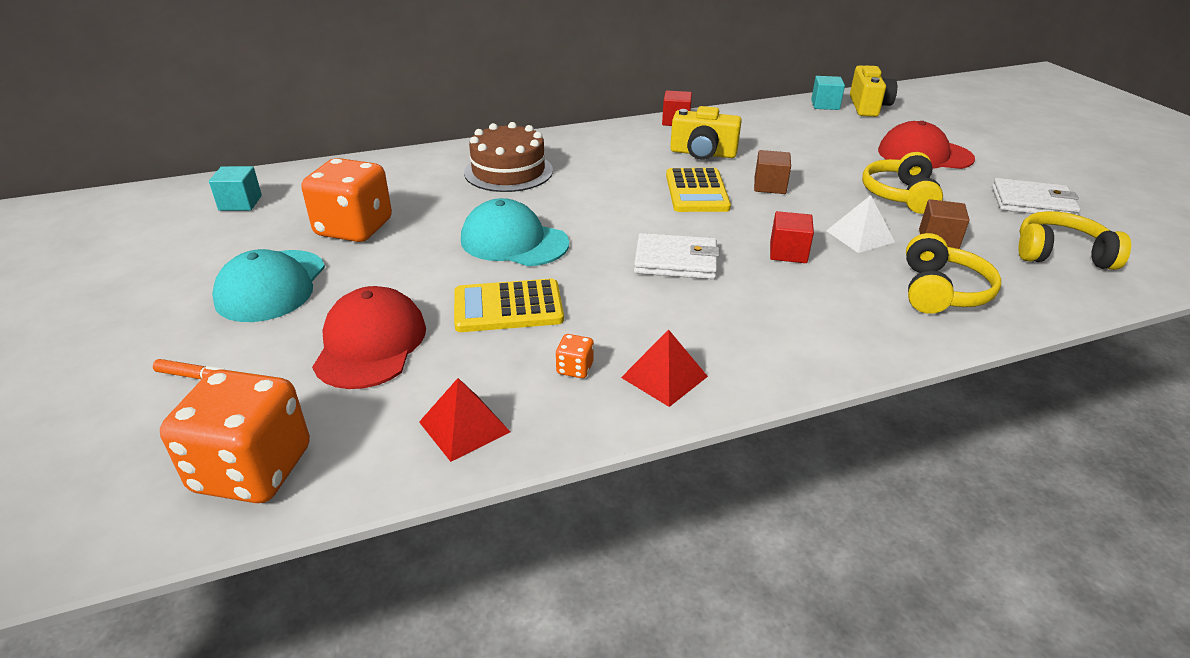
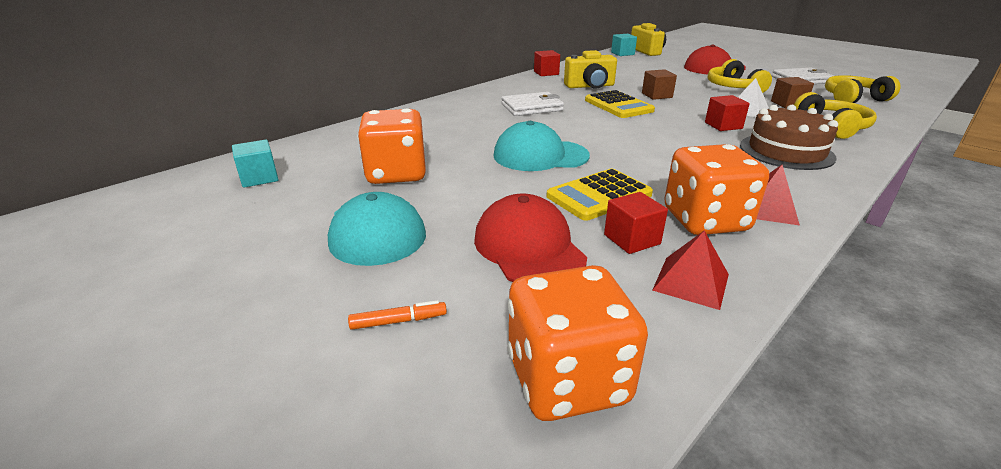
camera: 25 degrees left, 5 degrees down
(472, 366) = (632, 239): none -> red cube
(508, 171) = (472, 117): brown cake -> brown cake (786, 151)
(575, 368) = (705, 220): orange dice -> orange dice, size x2.49
(676, 261) = (666, 143): white wallet -> white wallet (532, 107)

